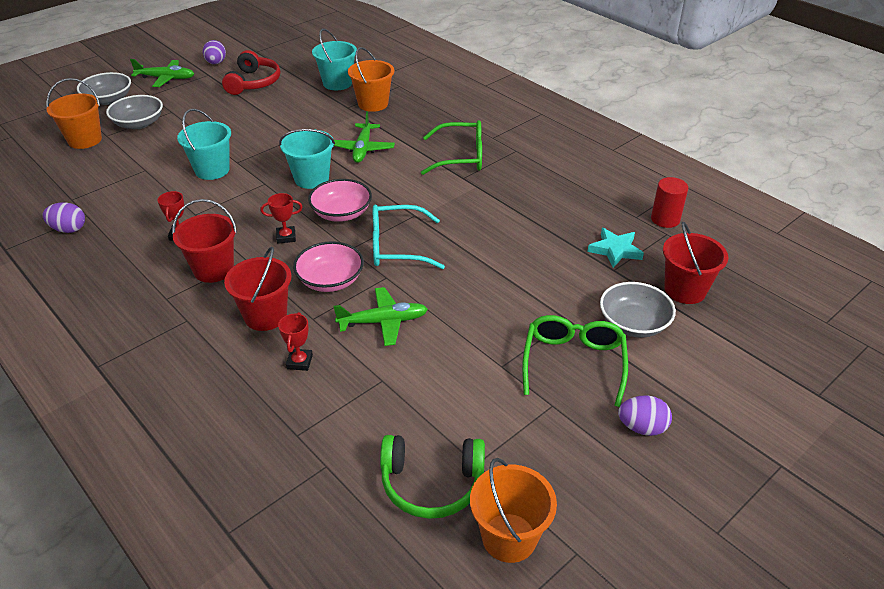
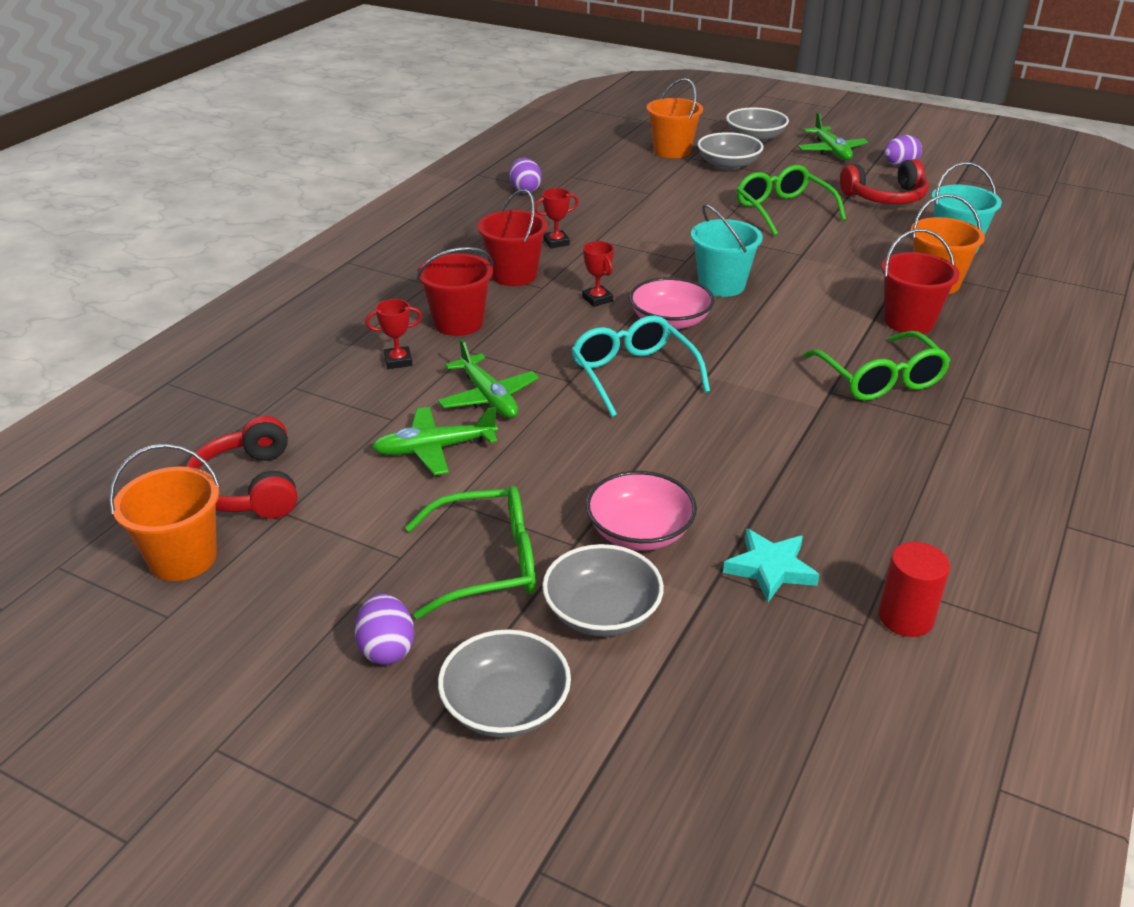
camera: 70 degrees right, 5 degrees down
(212, 170) = (682, 225): turquoise bucket -> none
(232, 124) = (783, 210): none -> green glasses
(330, 280) = (540, 345): pink bowl -> pink bowl (639, 532)
(363, 149) = (820, 302): green plane -> green plane (435, 449)
(431, 484) = (248, 487): green headphones -> red headphones
(685, 290) = (721, 664): red bucket -> red bucket (909, 321)
(702, 382) = (505, 706): none -> grey bowl

